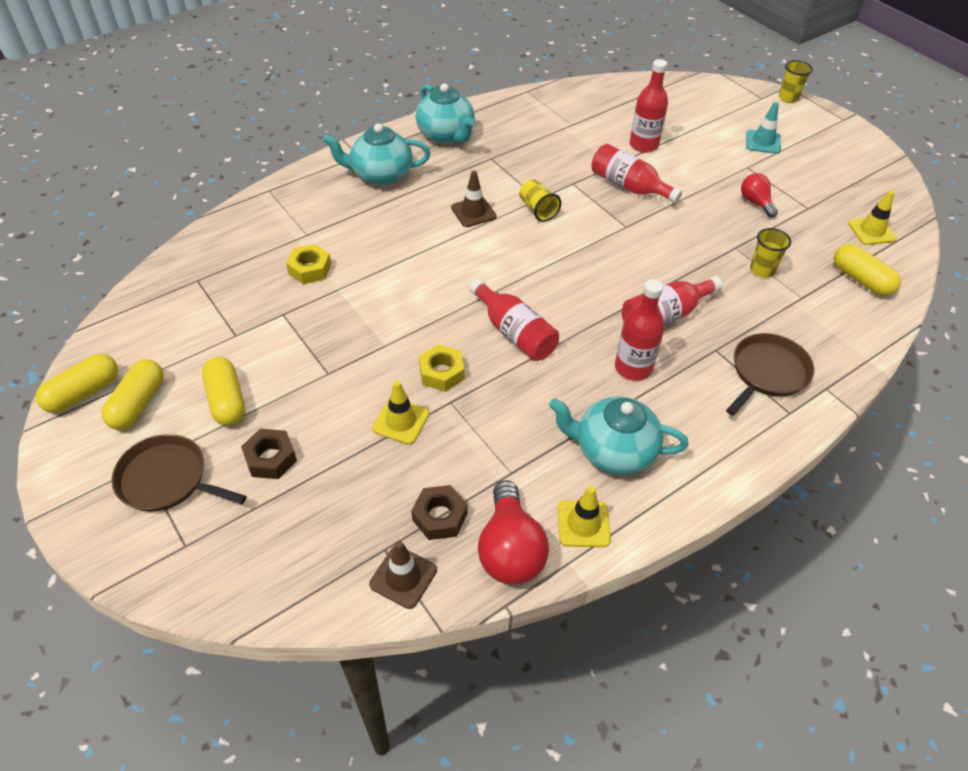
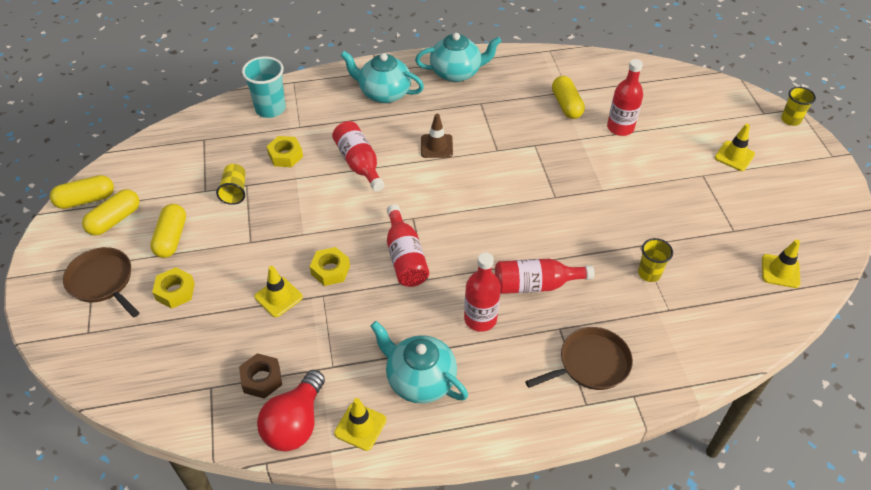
camera: 25 degrees right, 0 degrees up
(259, 225) = (270, 109): none -> turquoise cup
(270, 458) = (175, 291): brown nut -> yellow nut
(403, 577) = (211, 412): brown traffic cone -> none
(446, 135) = (456, 73): turquoise teapot -> turquoise teapot turned 90 degrees counterclockwise
(537, 209) = (490, 159): yellow cup -> yellow cup (235, 191)
(629, 186) = (581, 162): red bottle -> red bottle (359, 163)
(755, 202) = (687, 211): red light bulb -> none
(763, 142) = (734, 156): turquoise traffic cone -> yellow traffic cone
(861, 280) = (736, 312): yellow capsule -> yellow capsule (566, 105)

